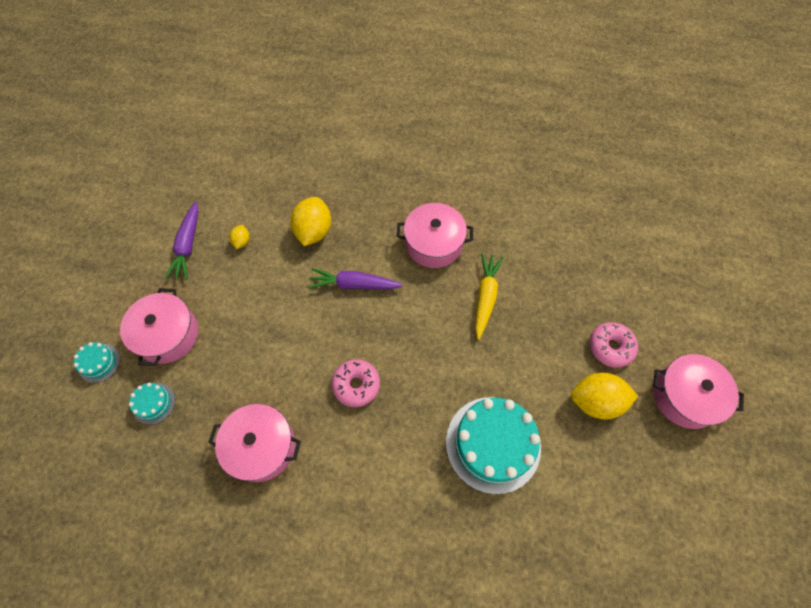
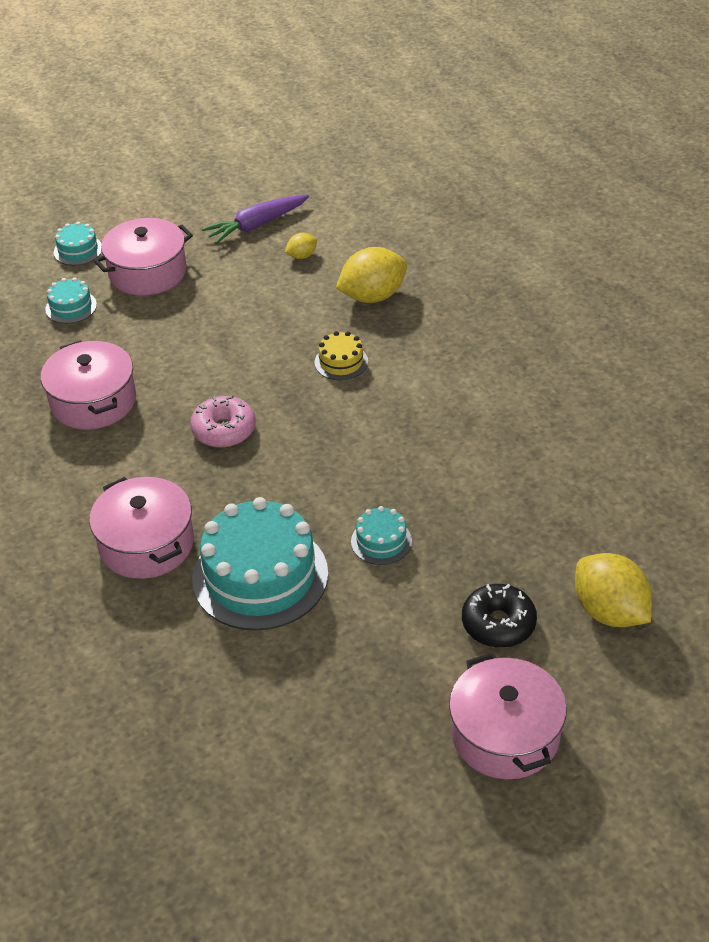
camera: 55 degrees right, 20 degrees down
(354, 284) = (341, 362): purple carrot -> yellow cake
(433, 243) = (465, 394): pink pot -> pink pot (146, 544)
(485, 297) = (443, 474): yellow carrot -> none
(512, 362) = (381, 541): none -> turquoise cake
(596, 401) = (406, 644): yellow lemon -> yellow lemon (609, 612)
(610, 347) = (498, 624): pink donut -> black donut

